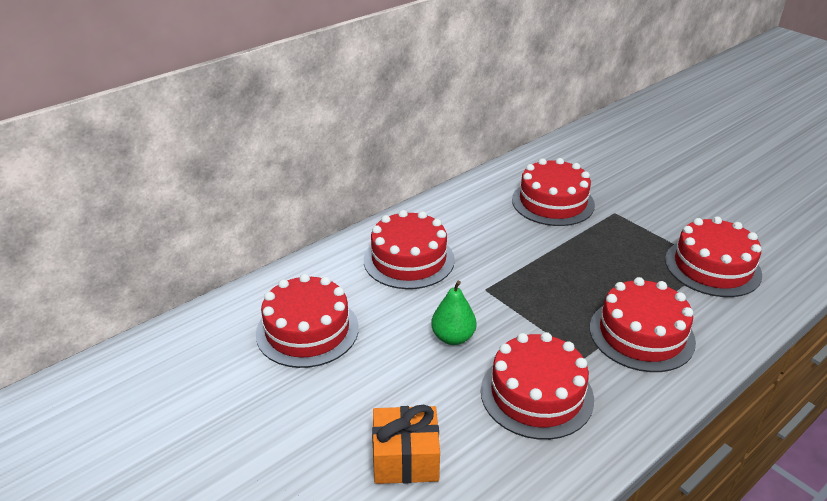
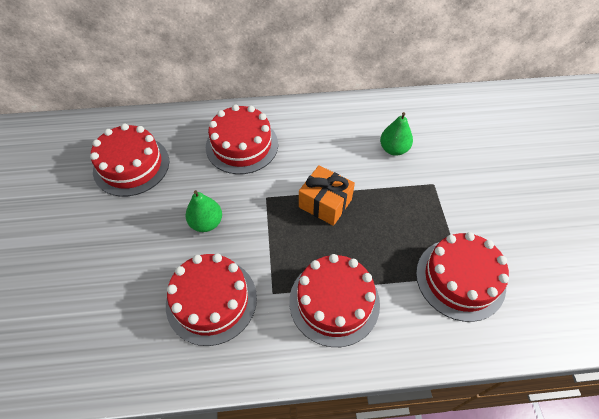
camera: 35 degrees right, 20 degrees up
(405, 458) = (92, 292): orange gift -> orange gift (325, 203)
(553, 202) = (393, 149): red cake -> green pear

